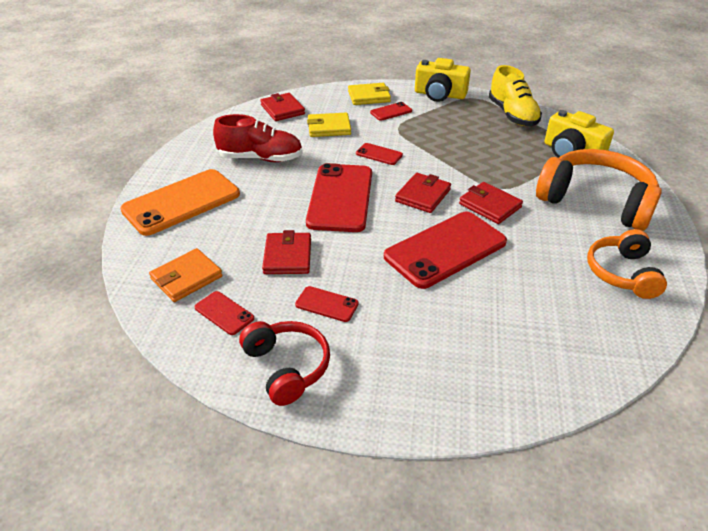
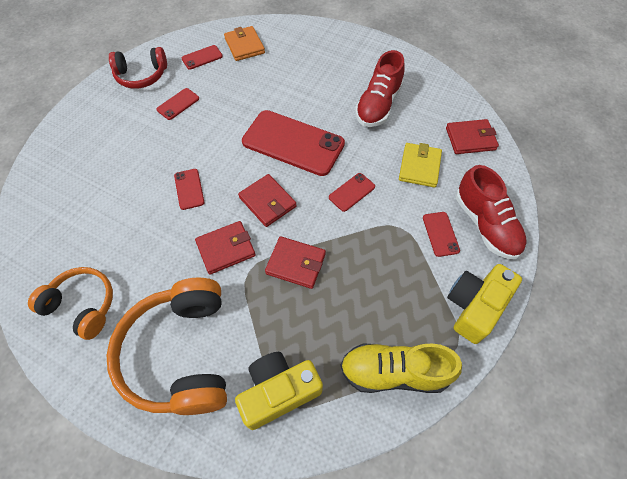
camera: 110 degrees right, 20 degrees up
(181, 202) = (331, 52): orange phone -> none
(287, 256) = (237, 95): red wallet -> red wallet (296, 264)
(369, 96) = (485, 224): yellow wallet -> red shoe
(445, 249) = (189, 189): red phone -> red phone, size x0.45
(595, 201) = (181, 353): orange headphones -> orange headphones turned 120 degrees clockwise

